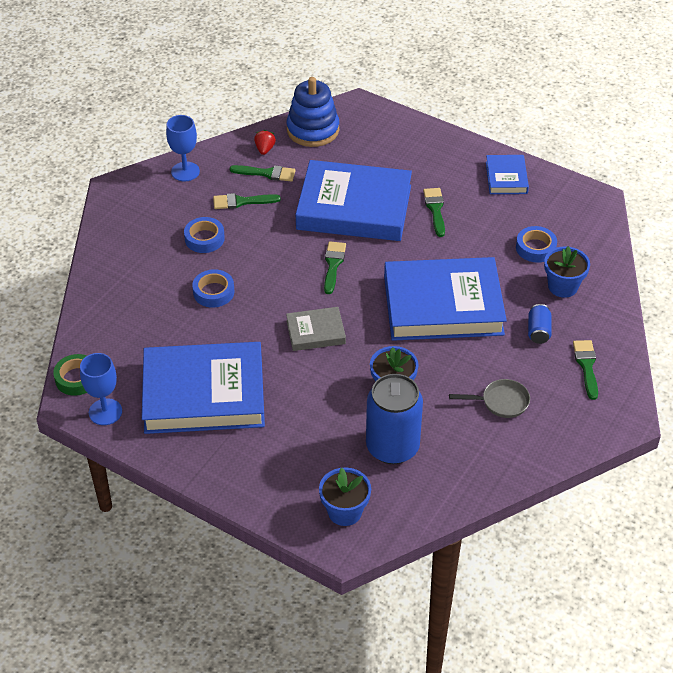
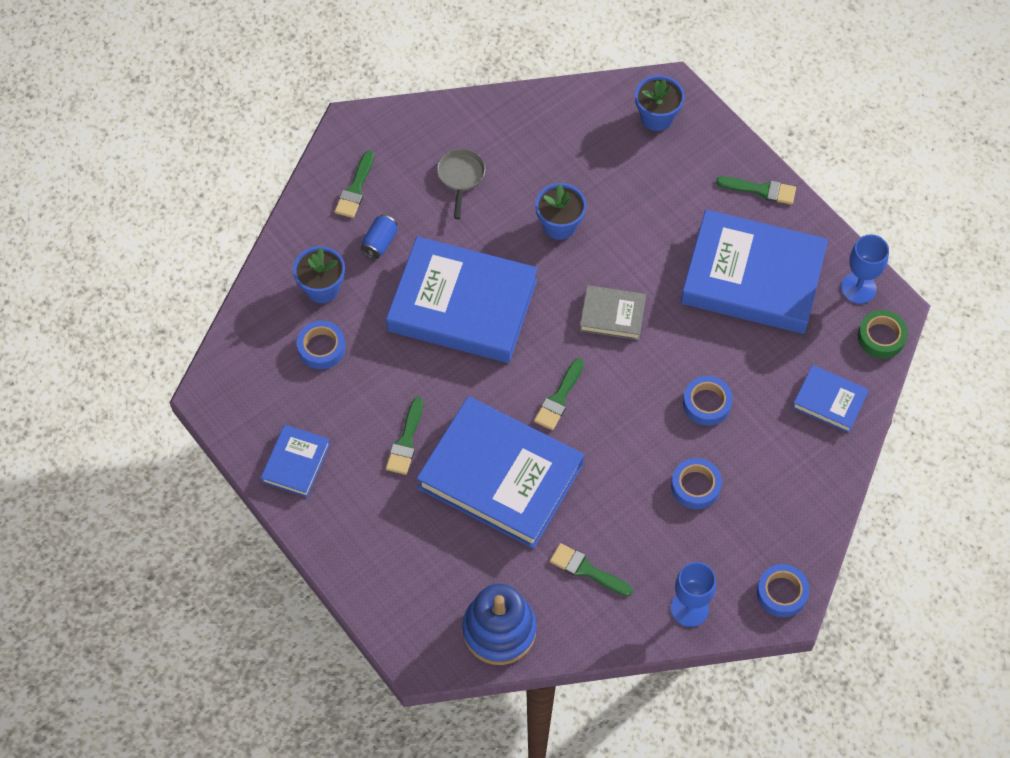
camera: 160 degrees left, 15 degrees up
(112, 320) = (829, 401): none -> blue book
(121, 195) = (781, 593): none -> blue tape
(241, 202) = (633, 531): green brush -> green brush (761, 190)
(265, 149) = (574, 615): red strawberry -> none
(392, 447) = (587, 164): blue can -> none
(501, 402) = (460, 177): grey pan -> grey pan turned 75 degrees clockwise

